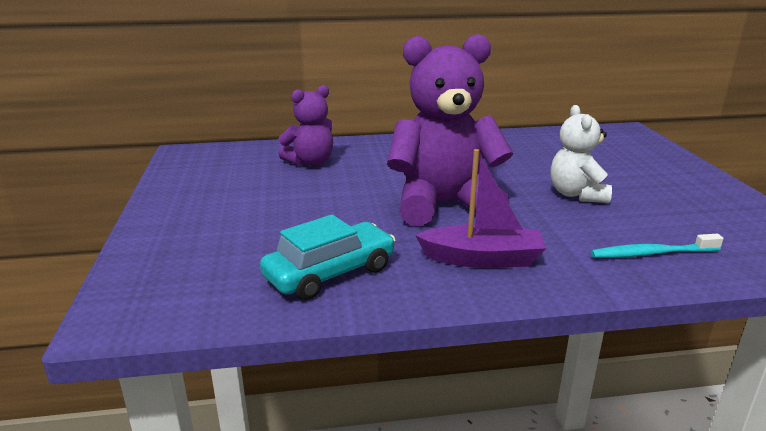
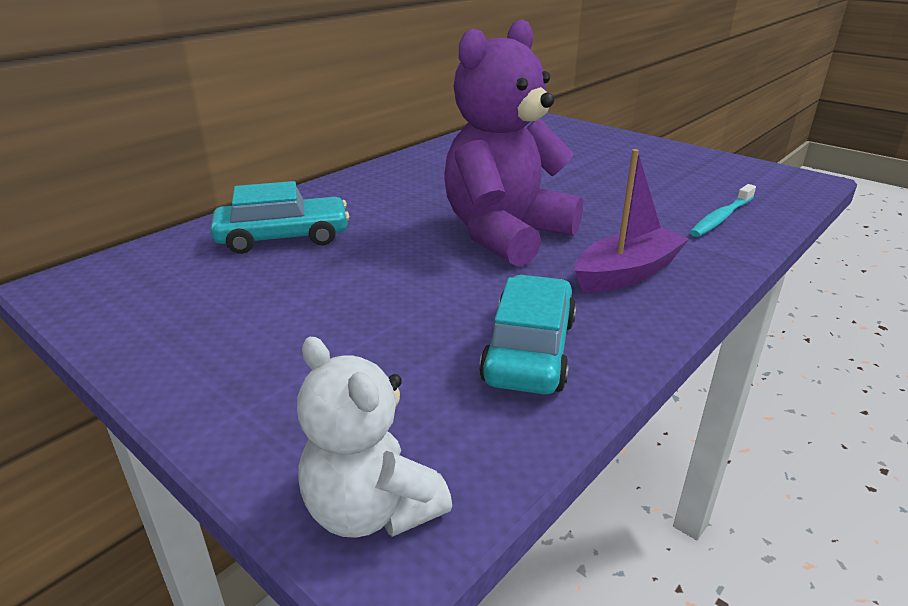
camera: 40 degrees left, 5 degrees up
(310, 162) = (283, 238): purple teddy bear -> turquoise car
(576, 194) = (592, 186): white teddy bear -> white teddy bear (372, 509)

